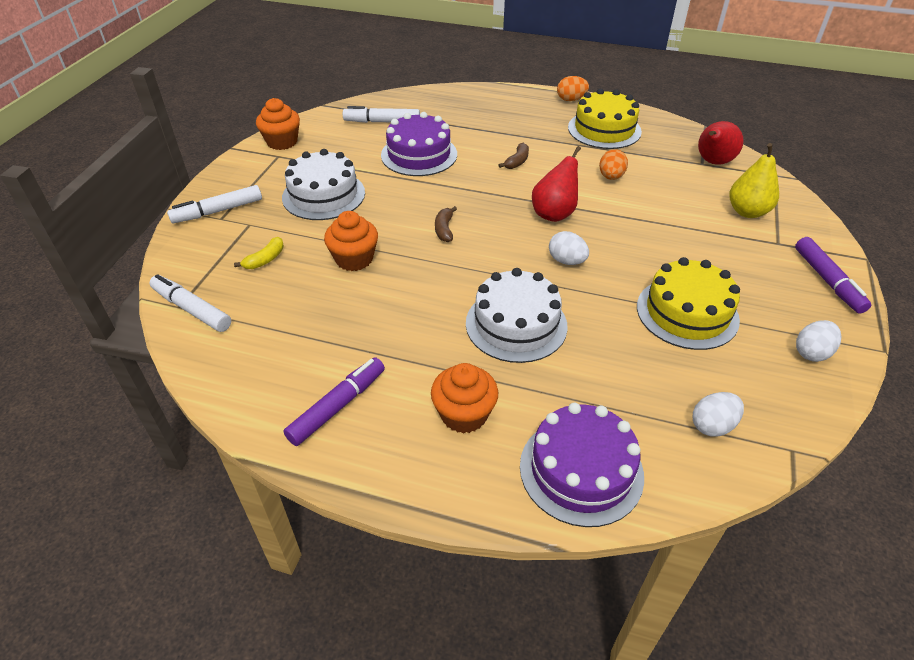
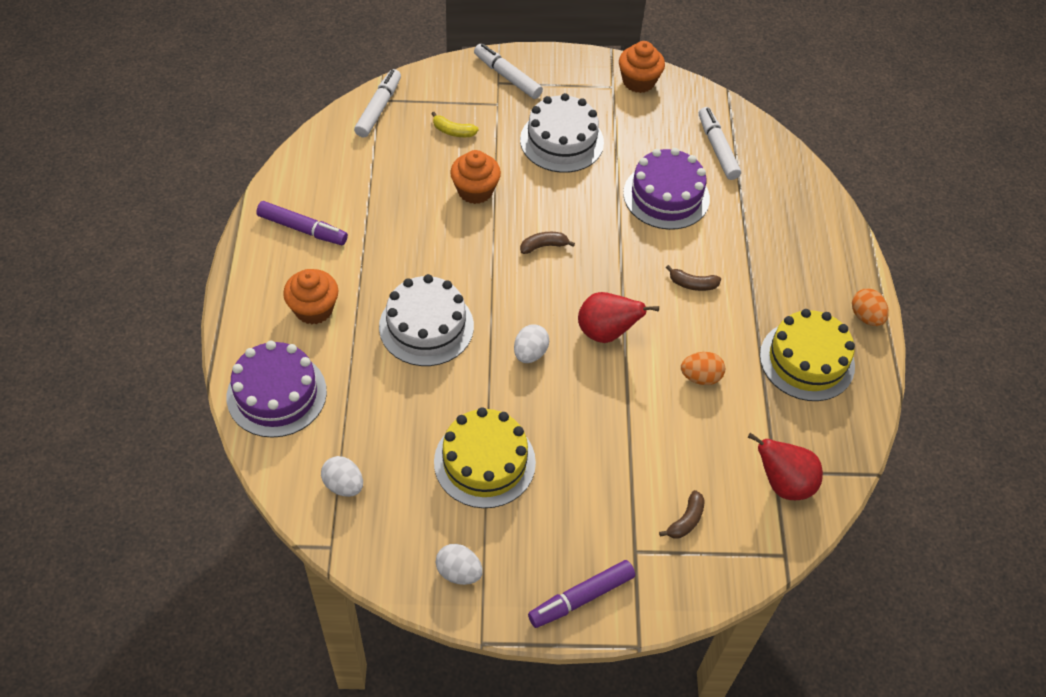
camera: 70 degrees right, 10 degrees up
(747, 212) = (686, 520): yellow pear -> brown banana

